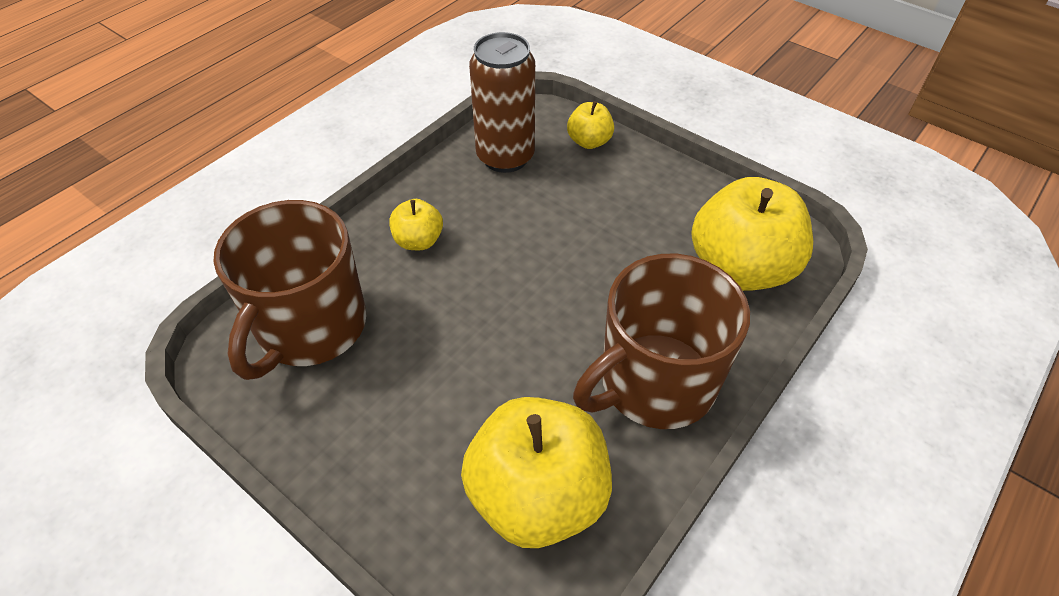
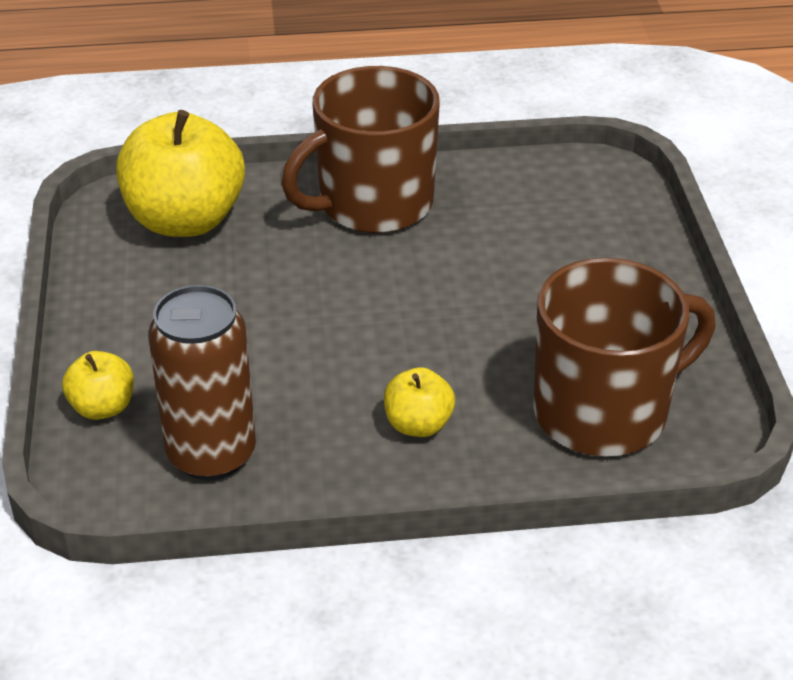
camera: 135 degrees left, 10 degrees down
(537, 496) = (536, 204): yellow apple -> none
(654, 383) = (372, 204): brown mug -> brown mug turned 135 degrees clockwise

